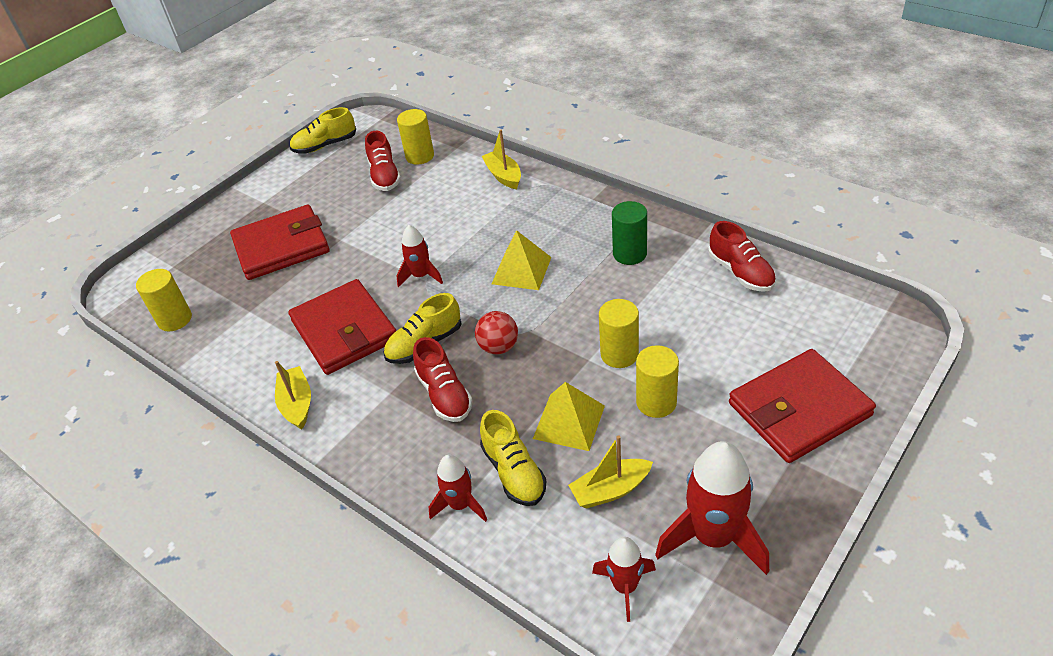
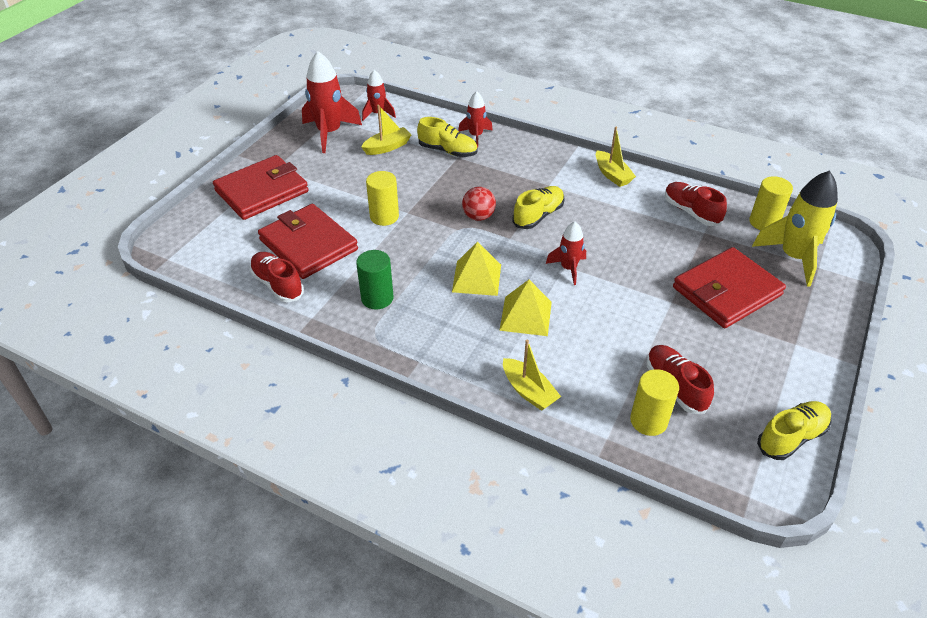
camera: 165 degrees right, 0 degrees up
(186, 277) = (793, 257): none -> yellow rocket
(344, 330) = (609, 221): red wallet -> red wallet (308, 245)
(444, 394) = (508, 186): red shoe -> red shoe (691, 212)
(514, 472) = (448, 151): yellow shoe -> yellow shoe turned 150 degrees clockwise
(569, 422) = (417, 176): yellow pyramid -> yellow pyramid (526, 316)
(656, 402) = (358, 189): yellow cylinder -> none

